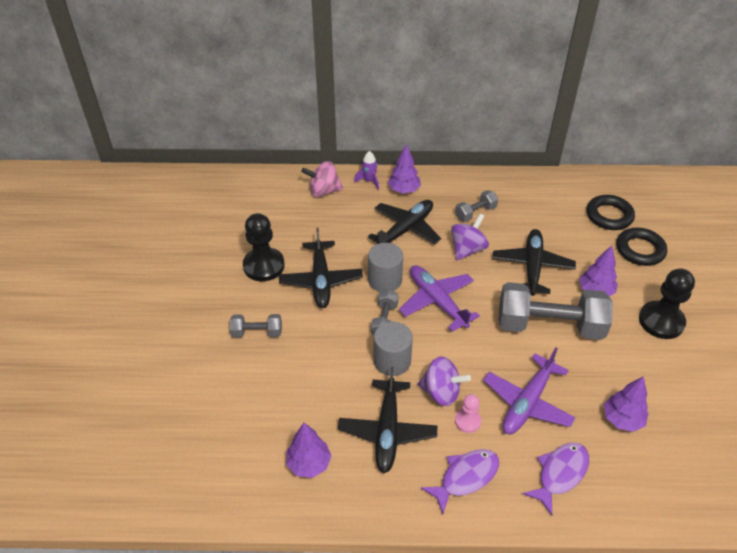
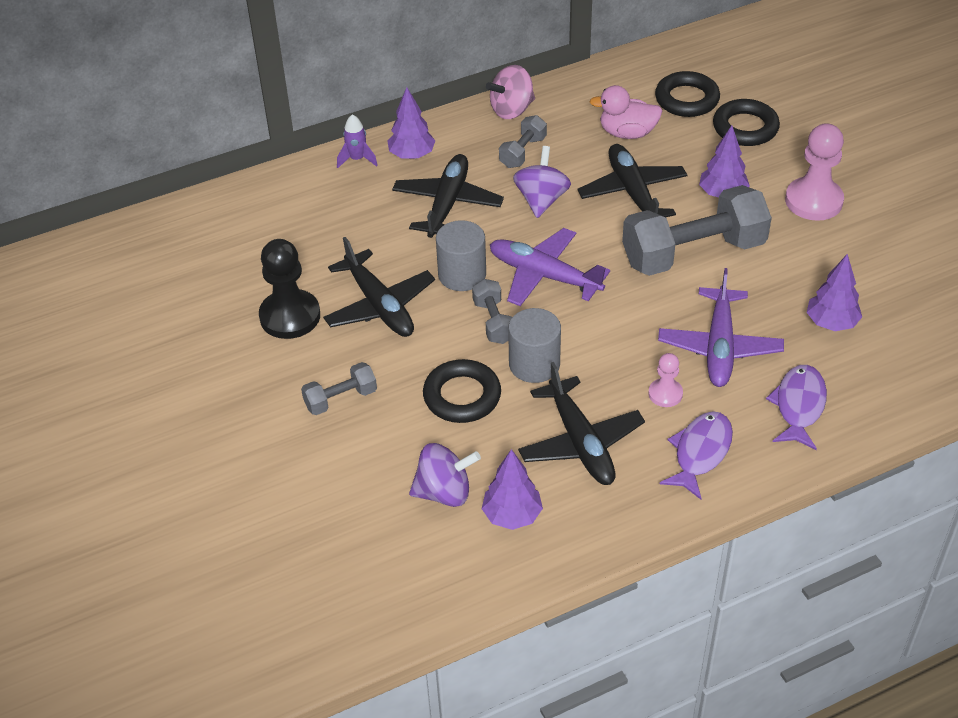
camera: 25 degrees left, 0 degrees up
(323, 191) = (304, 193): pink spinning top -> pink spinning top (511, 110)
(331, 363) = (462, 396): none -> black ring
(441, 392) = (615, 375): purple spinning top -> purple spinning top (444, 492)
(553, 224) = (627, 133): none -> pink duck
(661, 321) = (813, 201): black pawn -> pink pawn

